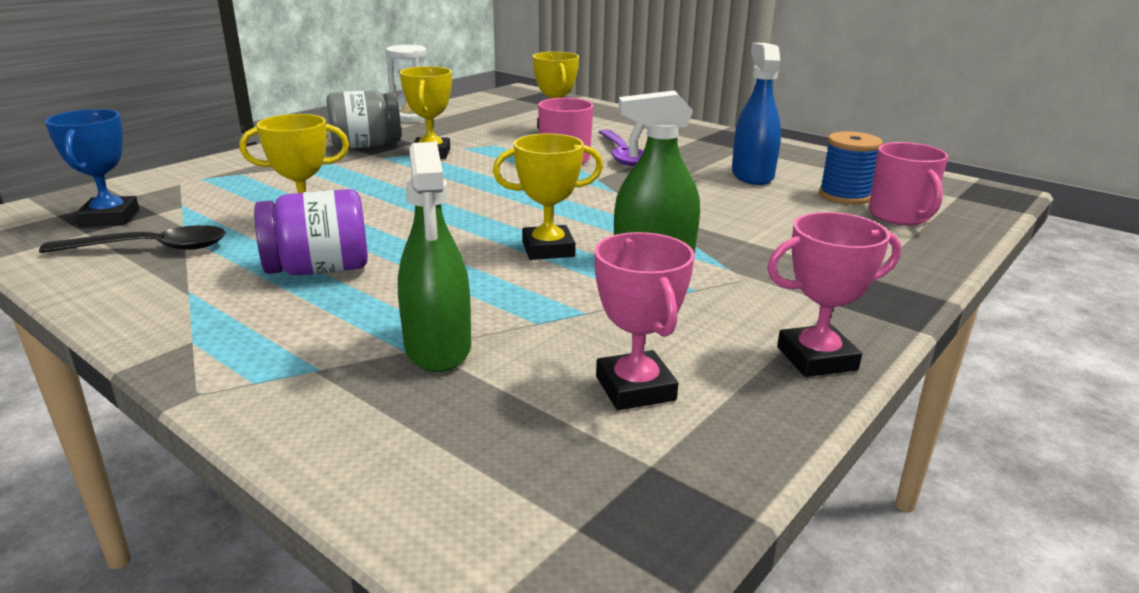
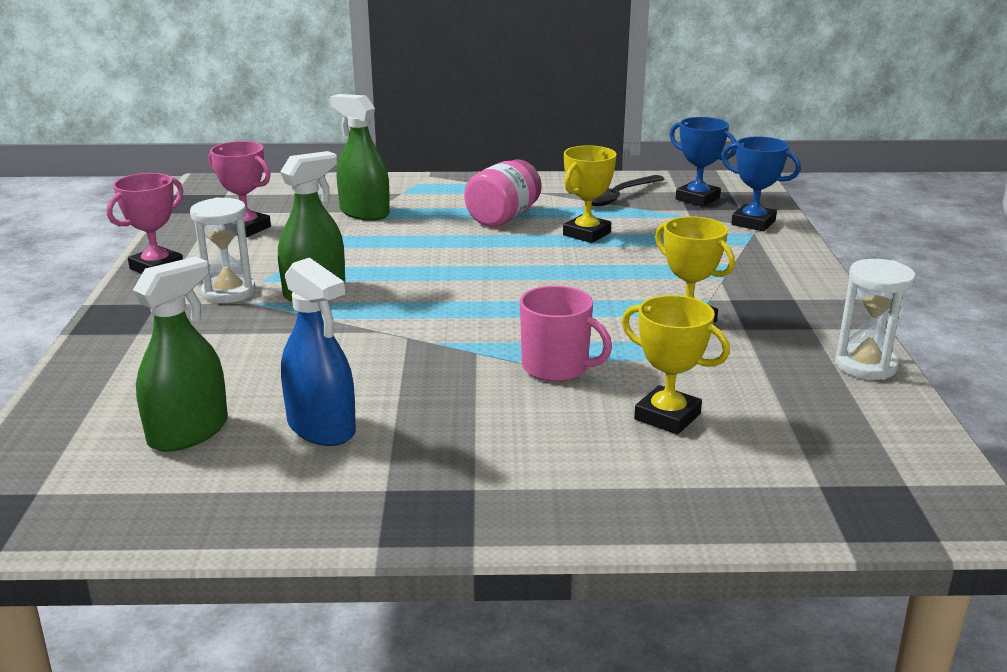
camera: 140 degrees right, 0 degrees up
(170, 184) = (753, 223): none -> blue trophy
(319, 270) = (503, 218): purple jar -> pink jar
(366, 145) = (764, 305): grey jar -> none
(548, 249) = (397, 272): yellow trophy -> none
(621, 155) = (513, 402): purple spoon -> none
(744, 287) = (229, 292): none -> white hourglass
(844, 196) = (188, 432): blue spool -> green spray bottle
(900, 216) = (114, 421): pink mug -> none

